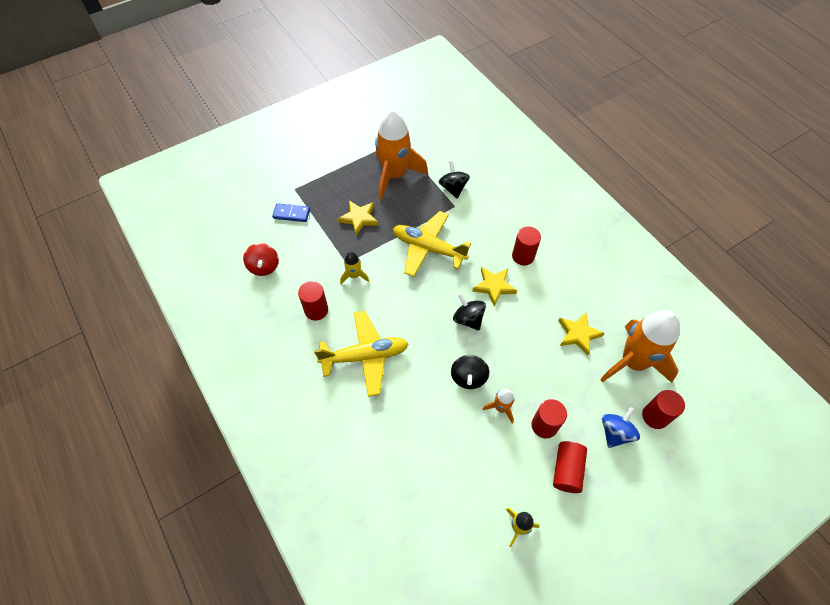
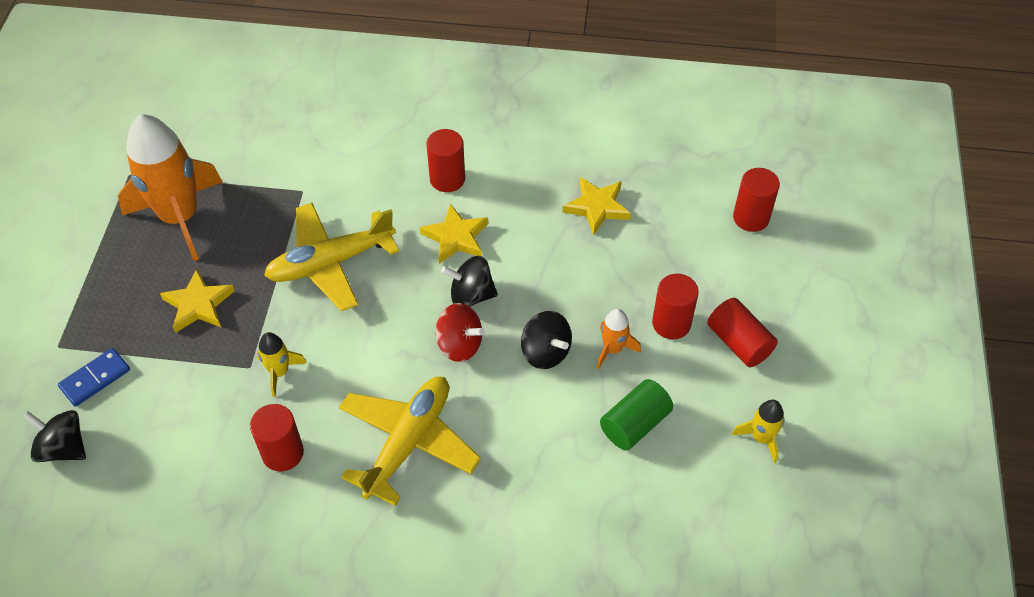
camera: 50 degrees left, 5 degrees down
(264, 267) = (143, 472): red spinning top -> red spinning top (459, 345)
(453, 188) = (275, 172): black spinning top -> black spinning top (63, 448)
(467, 453) = (635, 424): none -> green cylinder
(615, 432) = (737, 266): blue spinning top -> none
(633, 362) = (676, 186): orange rocket -> none

